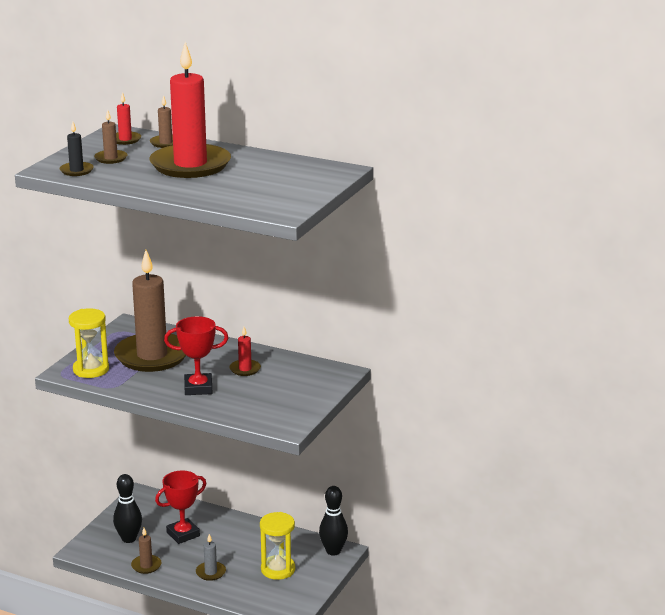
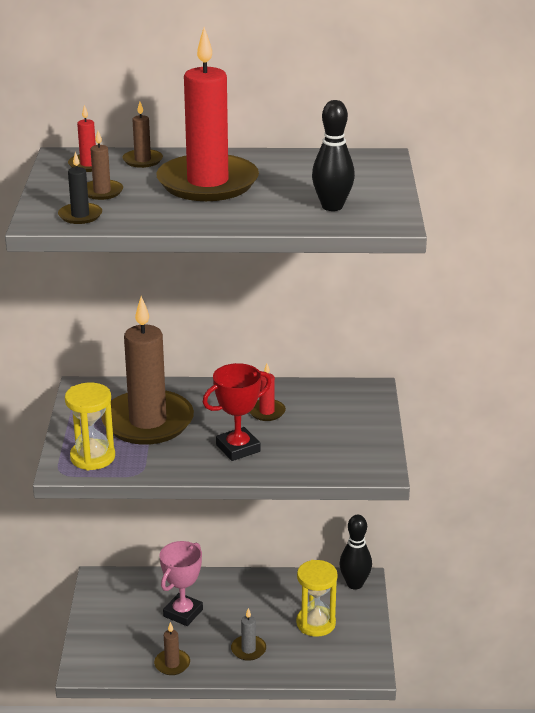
camera: 25 degrees left, 5 degrees up
(129, 539) = (127, 637): black bowling pin -> black bowling pin (332, 206)
(183, 534) = (183, 613): red trophy -> pink trophy

